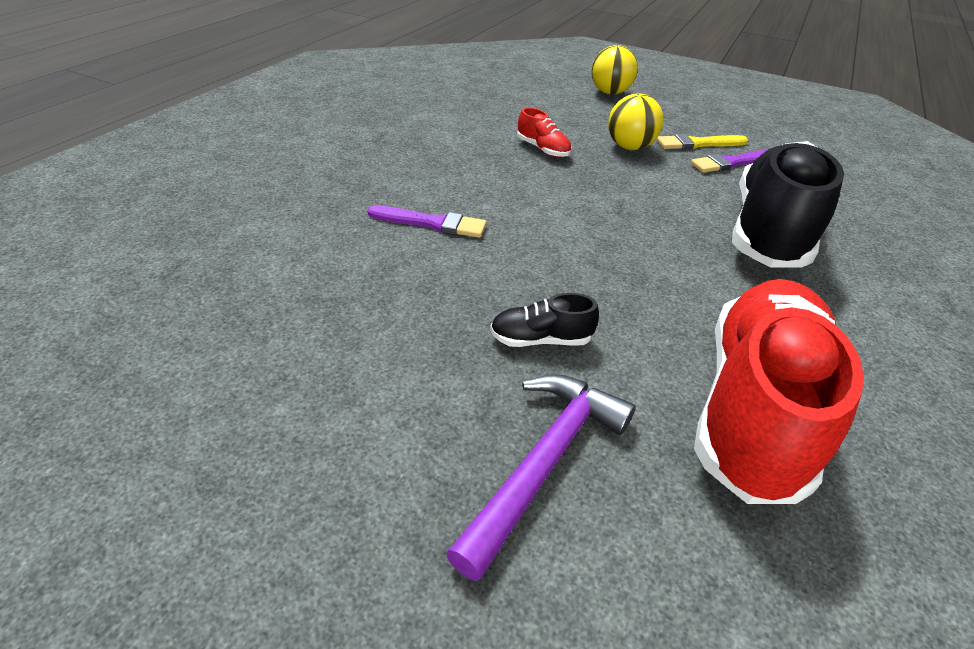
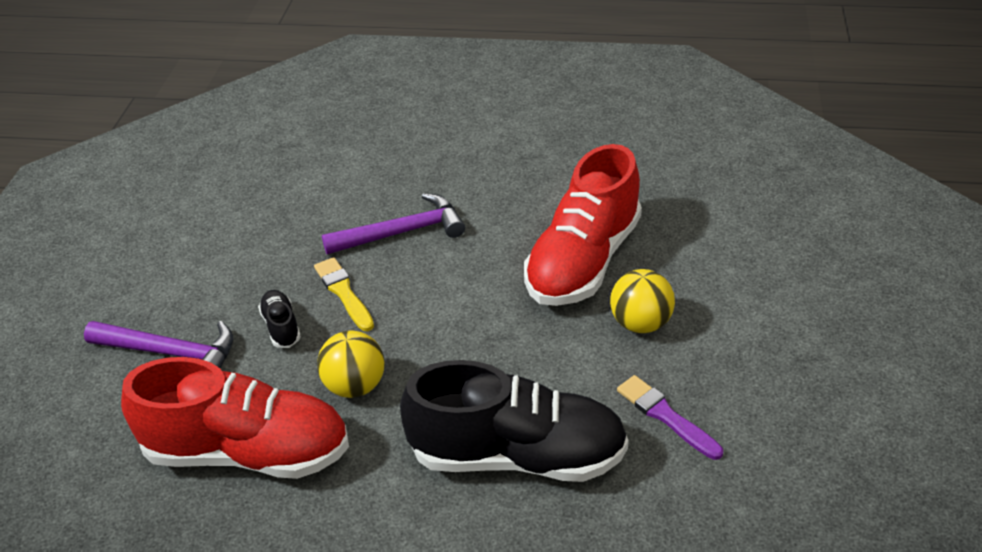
camera: 75 degrees right, 0 degrees up
(431, 223) = (402, 232): purple brush -> purple hammer
(542, 149) = (583, 261): red shoe -> red shoe, size x2.44
(610, 92) = (793, 281): yellow ball -> yellow ball (355, 386)
(698, 144) = (698, 381): yellow brush -> yellow brush (344, 292)

